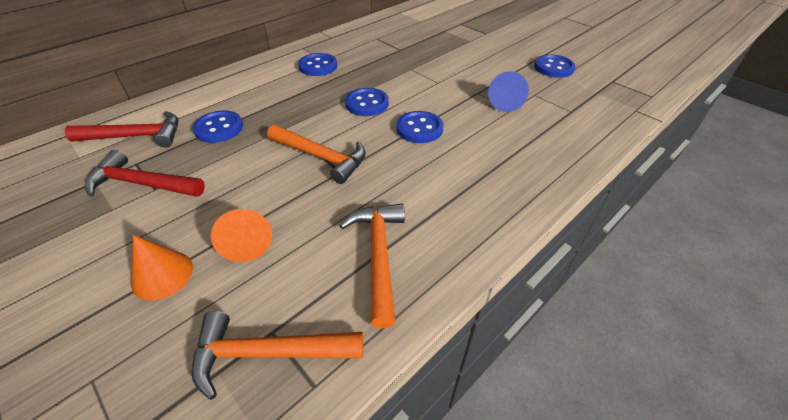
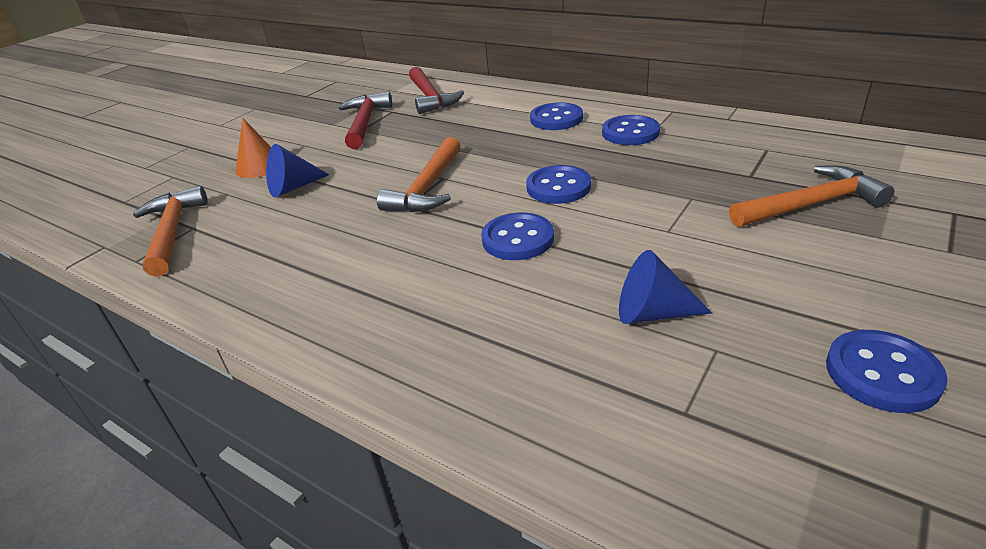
camera: 80 degrees right, 10 degrees down
(219, 128) = (458, 124): blue button -> blue button (556, 119)
(247, 242) = (293, 187): orange cone -> blue cone
(378, 255) = (272, 259): orange hammer -> orange hammer (811, 204)

